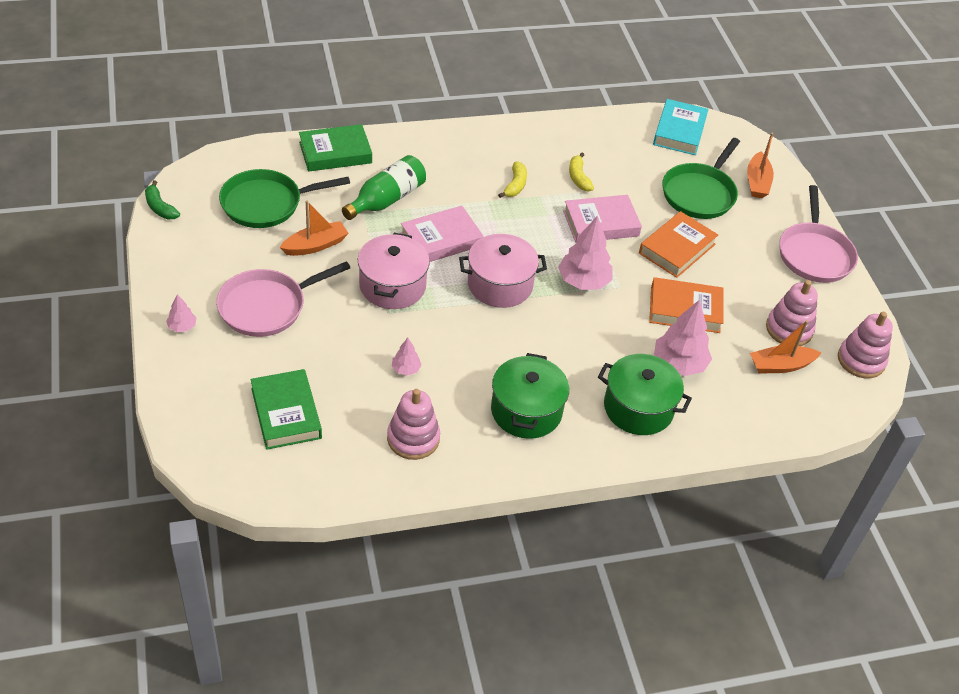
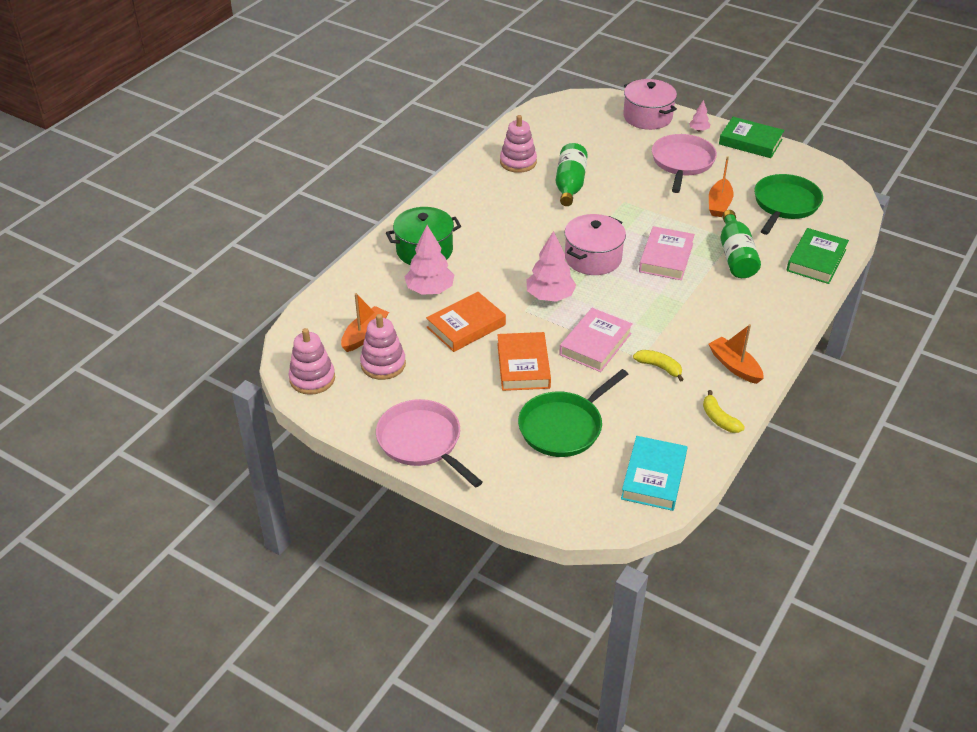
camera: 140 degrees right, 5 degrees down
(160, 207) = (823, 164): green banana -> none
(286, 413) = (590, 133): green book -> green book (750, 142)
(392, 286) = (645, 215): pink pot -> pink pot (647, 117)
(406, 369) = (570, 185): pink tree -> green bottle
(515, 185) = (686, 327): yellow banana -> yellow banana (719, 419)
(526, 411) = (482, 208): green pot -> none
(679, 131) = (654, 477): turquoise book -> turquoise book turned 45 degrees clockwise
(700, 193) = (564, 427): green pan -> green pan turned 120 degrees counterclockwise
(757, 182) = (535, 477): orange boat -> orange boat (734, 366)

